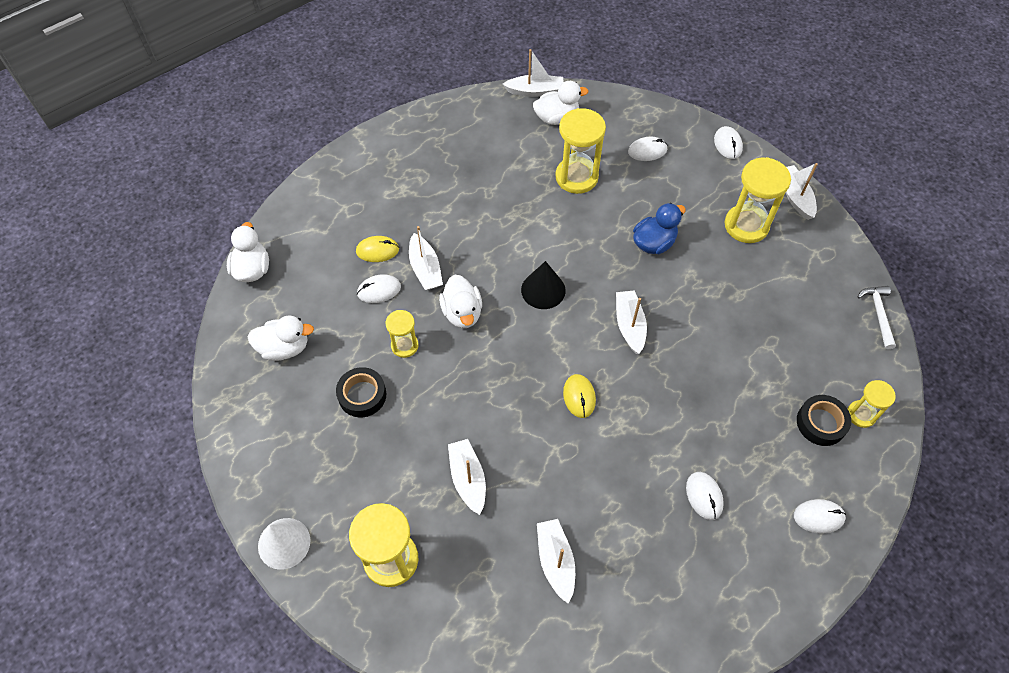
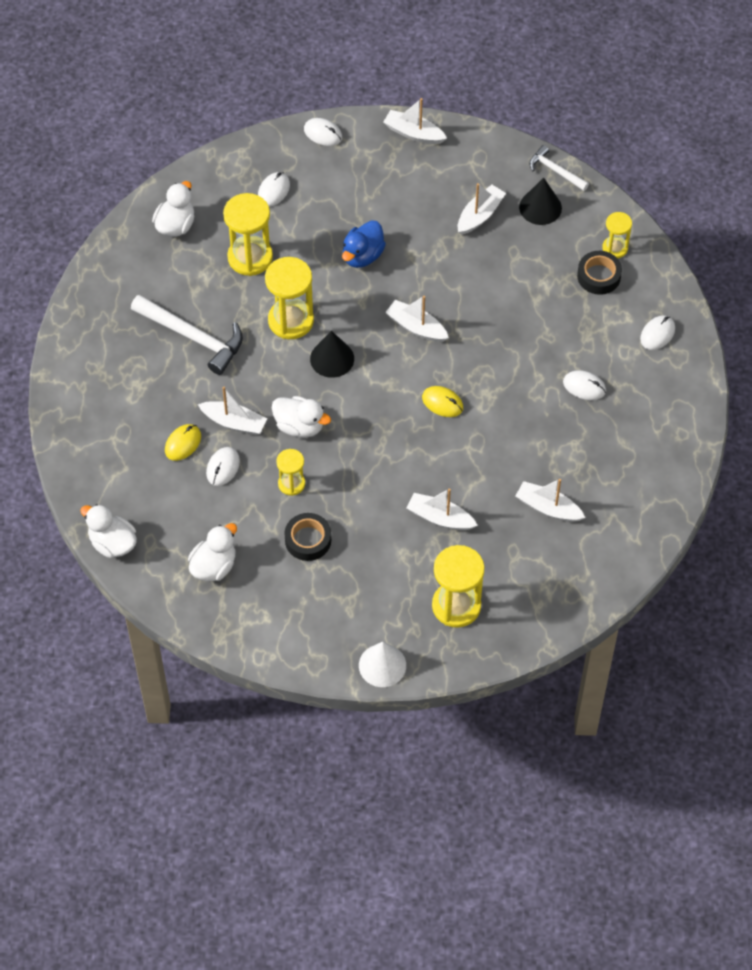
camera: 50 degrees left, 0 degrees up
(474, 192) = (193, 337): none -> white hammer
(535, 91) = (131, 218): white boat -> white boat (480, 215)
(654, 243) = (362, 255): blue duck -> blue duck turned 150 degrees counterclockwise
(746, 225) = (407, 185): yellow hourglass -> yellow hourglass (291, 320)
(833, 329) = (540, 207): none -> black cone

